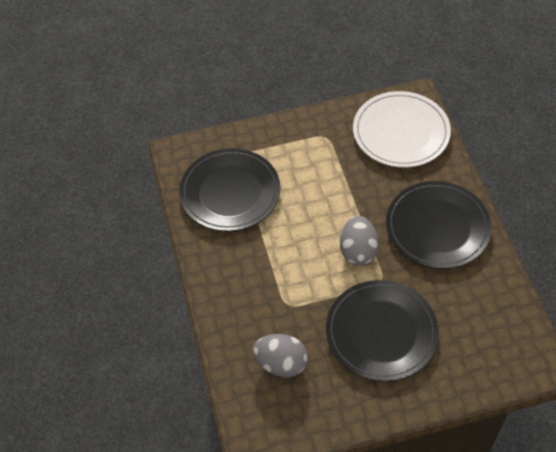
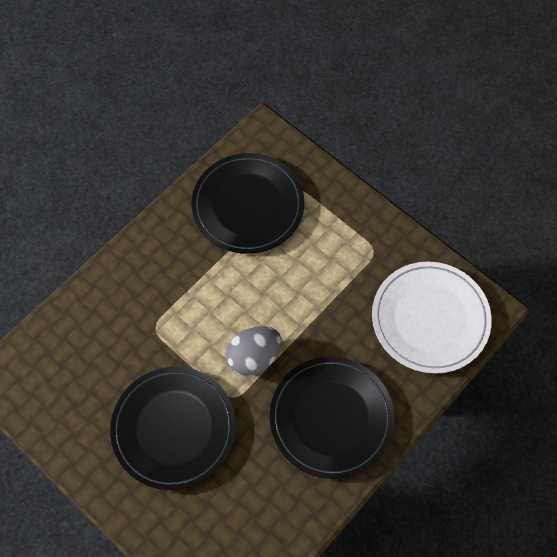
camera: 55 degrees right, 10 degrees up
(281, 364) = (89, 358): grey egg -> none

